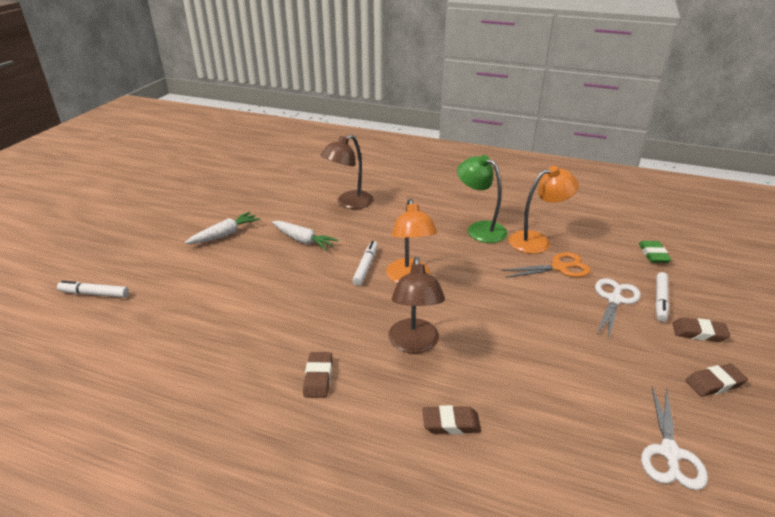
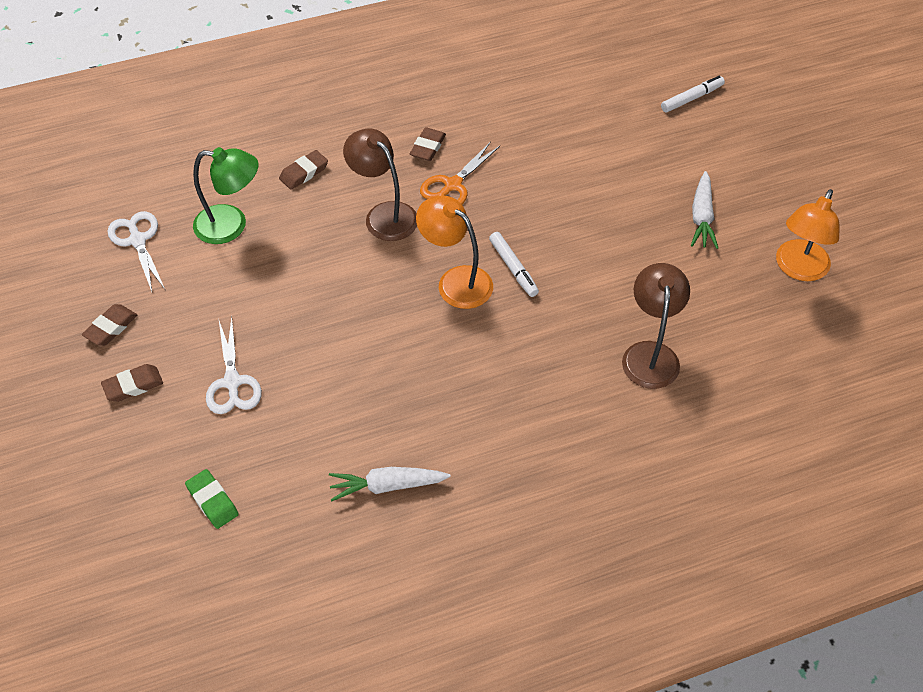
camera: 140 degrees right, 20 degrees up
(303, 240) = (617, 261): white carrot -> white carrot (387, 486)
(318, 377) = (427, 147): brown eraser -> brown eraser turned 60 degrees clockwise
(479, 229) = (451, 411): green lamp -> green lamp (231, 225)
(537, 241) = (367, 434): orange lamp -> orange lamp (798, 269)
(559, 268) = (314, 398): orange scissors -> orange scissors (452, 185)
(660, 300) = (183, 412): white marker -> none

